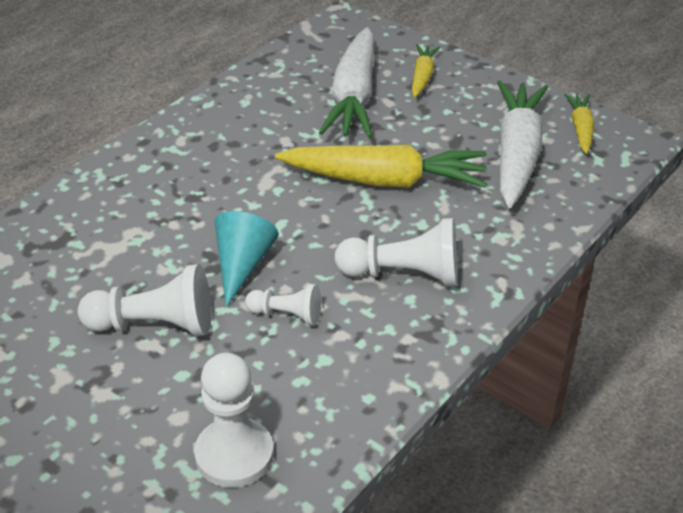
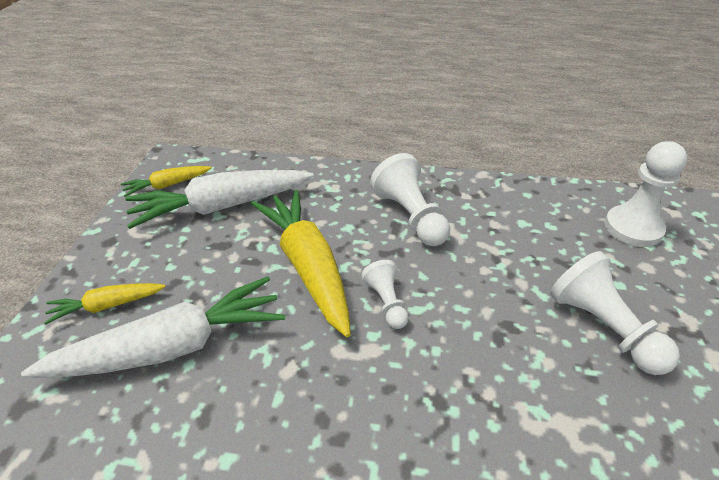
camera: 120 degrees left, 0 degrees up
(242, 265) = (488, 308): turquoise cone -> none
(287, 314) = (508, 256): white pawn -> white pawn (386, 303)

